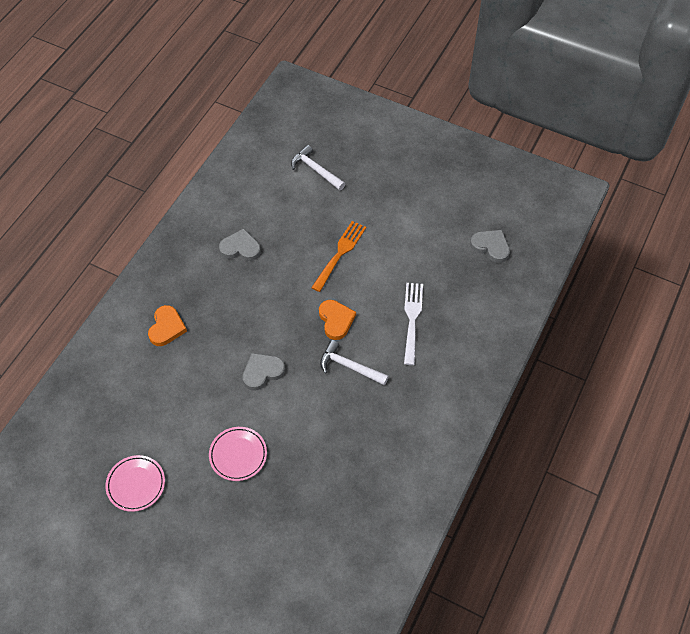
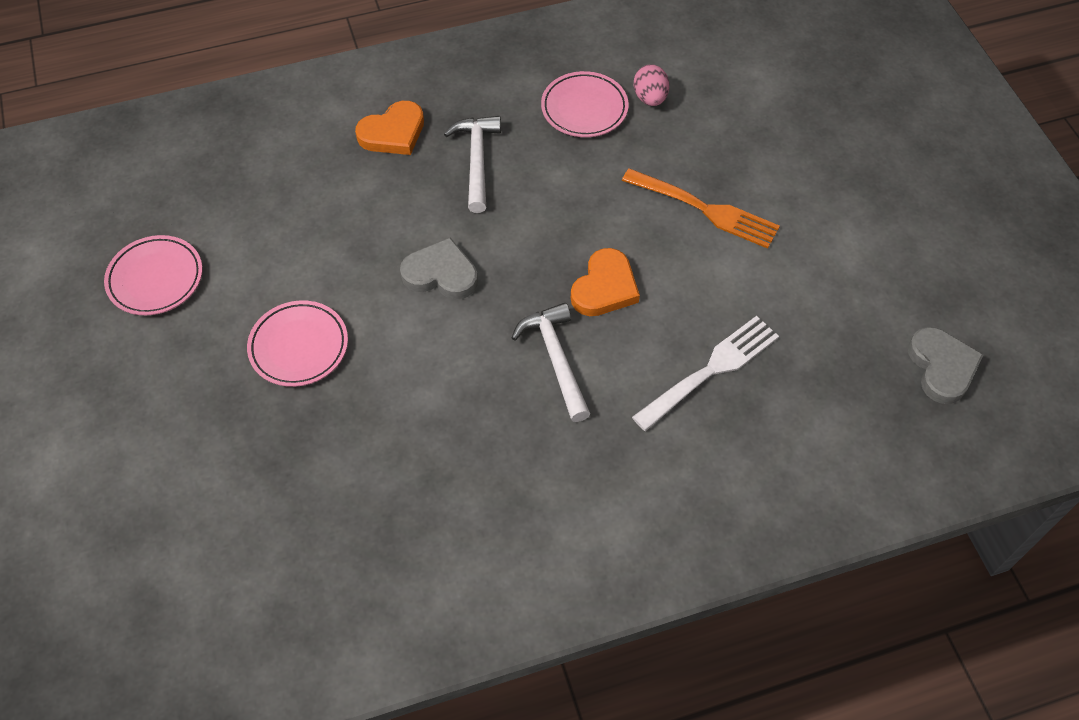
camera: 45 degrees right, 0 degrees up
(240, 248) = (584, 108): grey heart -> pink plate
(264, 221) = (650, 98): none -> pink egg
(315, 170) = (789, 85): white hammer -> white hammer (477, 160)
(340, 253) = (705, 210): orange fork -> orange fork turned 45 degrees clockwise

